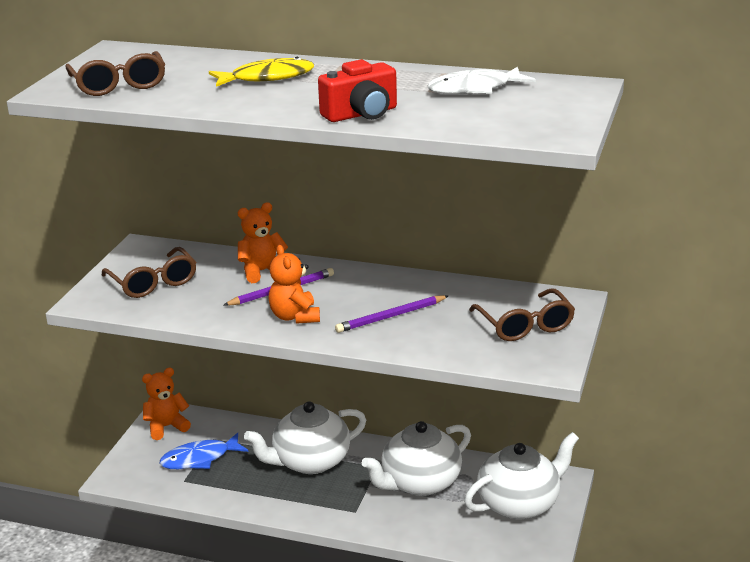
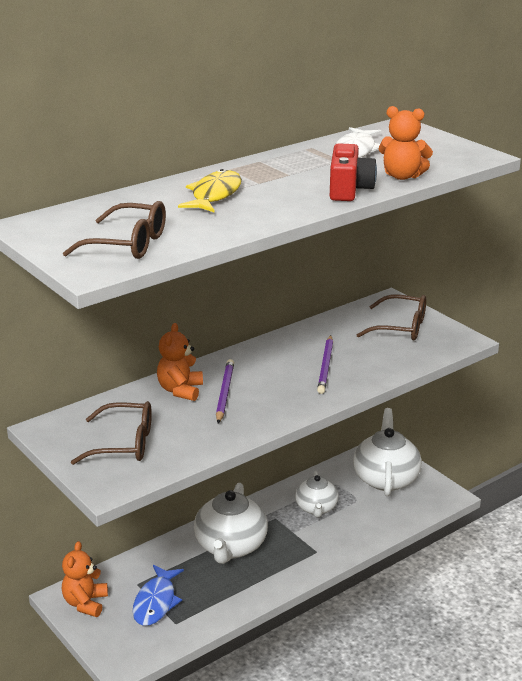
camera: 55 degrees left, 0 degrees up
(295, 317) = (274, 402): orange teddy bear -> orange teddy bear (402, 176)
(419, 482) = (316, 508): white teapot -> white teapot, size x0.61

